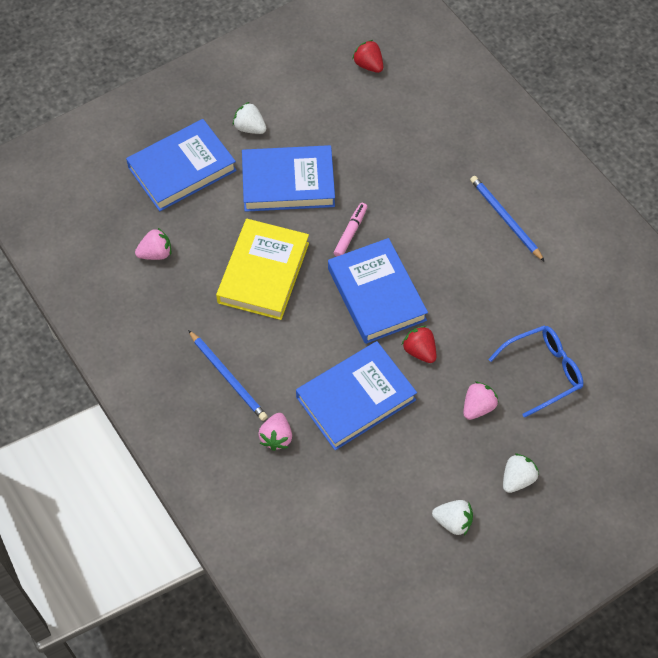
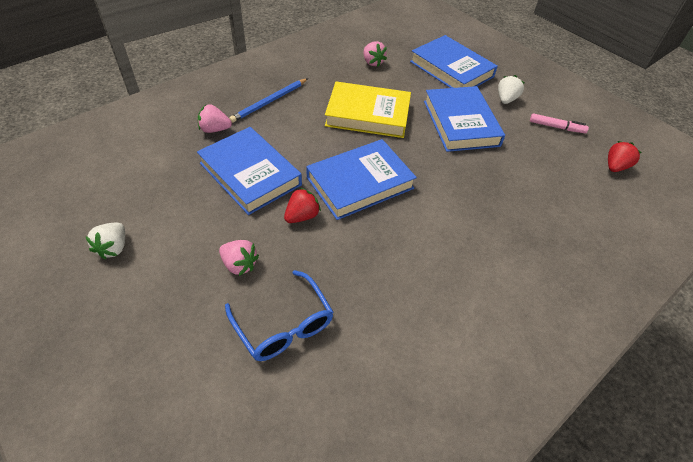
camera: 80 degrees right, 10 degrees down
(350, 233) = (422, 163): pink marker -> pink marker (556, 127)
(505, 218) = (478, 284): blue pencil -> none
(517, 479) = (151, 302): white strawberry -> none

